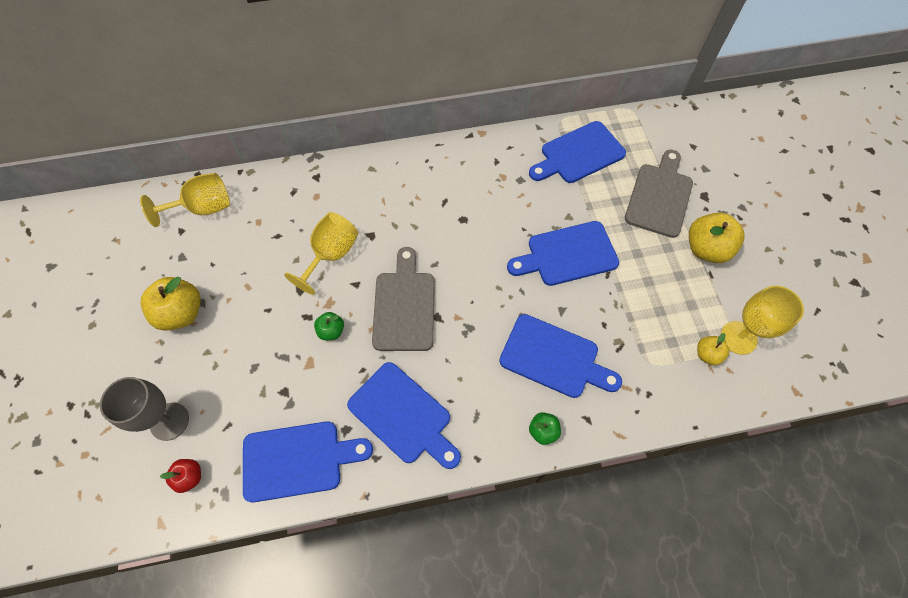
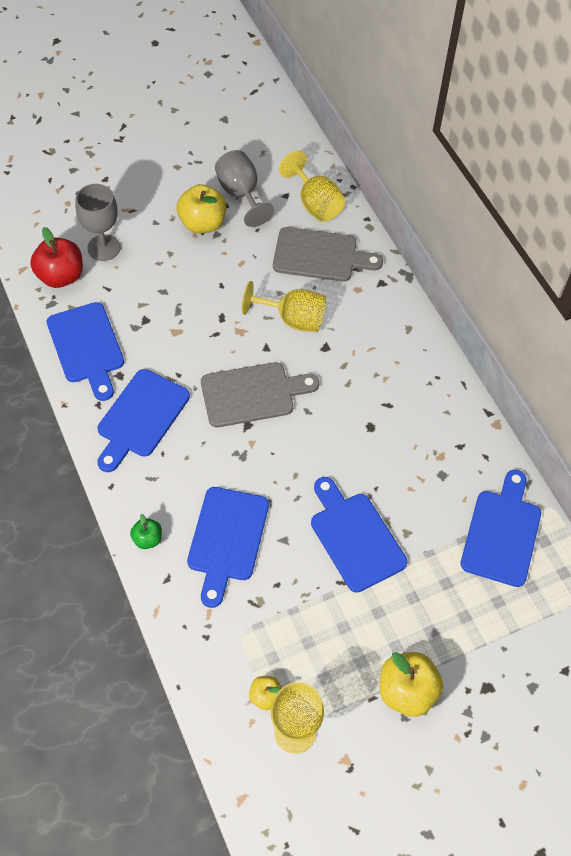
camera: 75 degrees right, 5 degrees down
(160, 270) = (241, 194): none -> grey goblet
(190, 477) = (61, 276): red apple -> red apple, size x1.86
(331, 331) = (211, 340): green apple -> none
(579, 154) = (502, 533): blue cutting board -> blue cutting board turned 60 degrees clockwise
(659, 197) = (468, 632): grey cutting board -> grey cutting board (320, 256)

